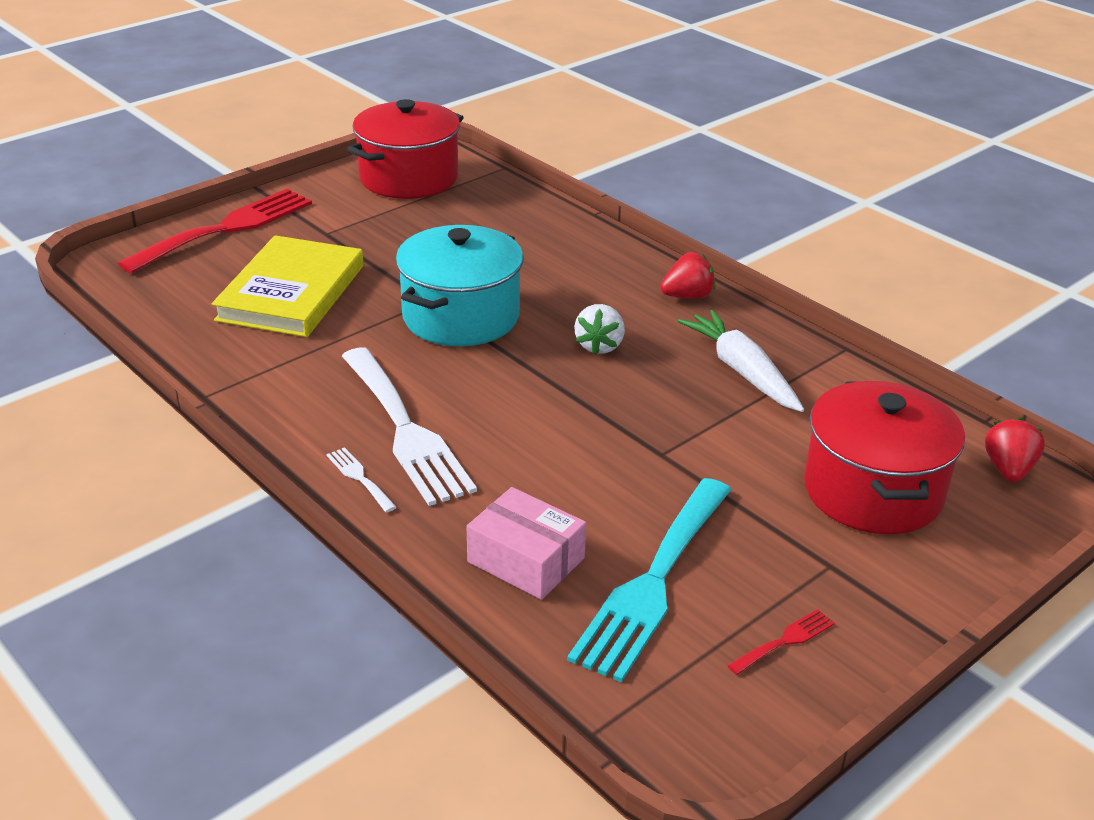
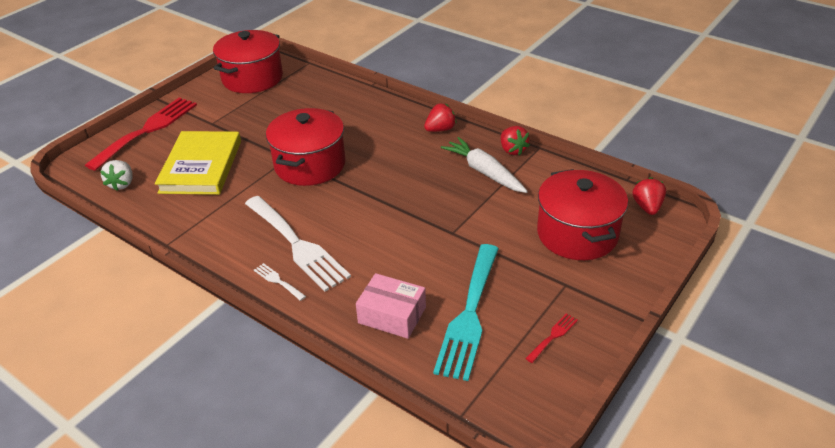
camera: 10 degrees left, 5 degrees up
(461, 317) = (310, 165): turquoise pot -> red pot
(599, 346) = (397, 170): white strawberry -> white strawberry (122, 184)
(799, 345) = (512, 150): none -> red strawberry

